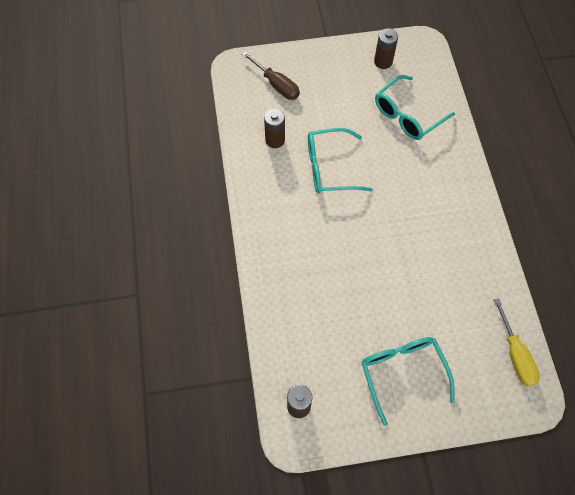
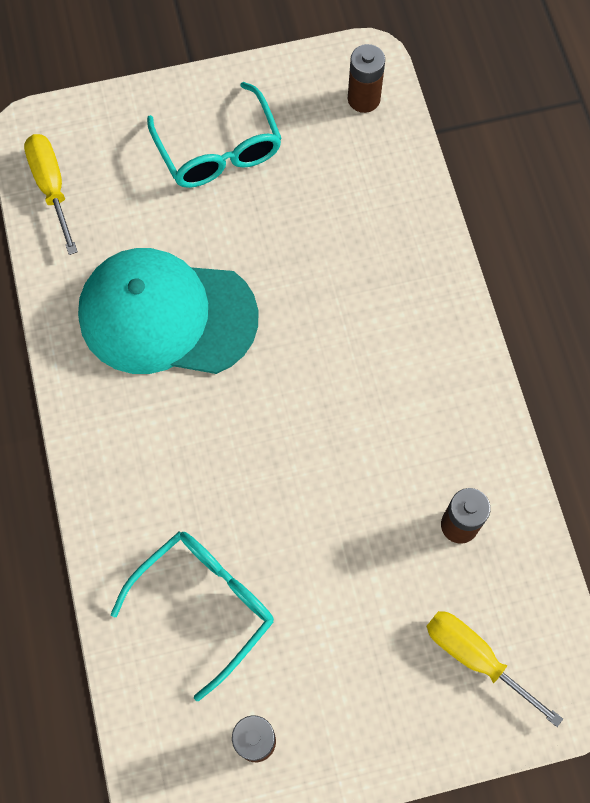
camera: 175 degrees right, 5 degrees up
(276, 84) = (476, 658): brown screwdriver -> yellow screwdriver
(329, 168) = (351, 474): turquoise glasses -> none
(433, 262) = (167, 316): none -> turquoise cap

